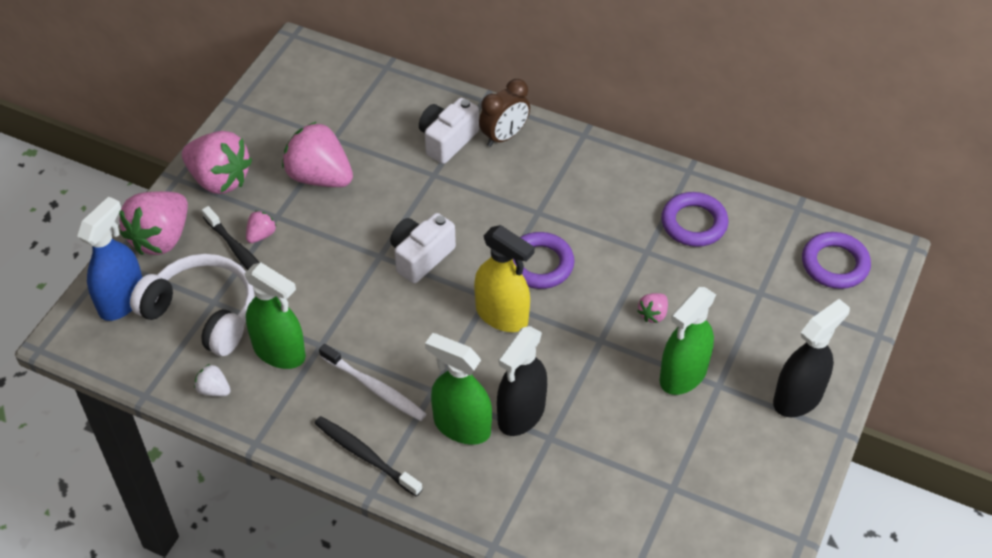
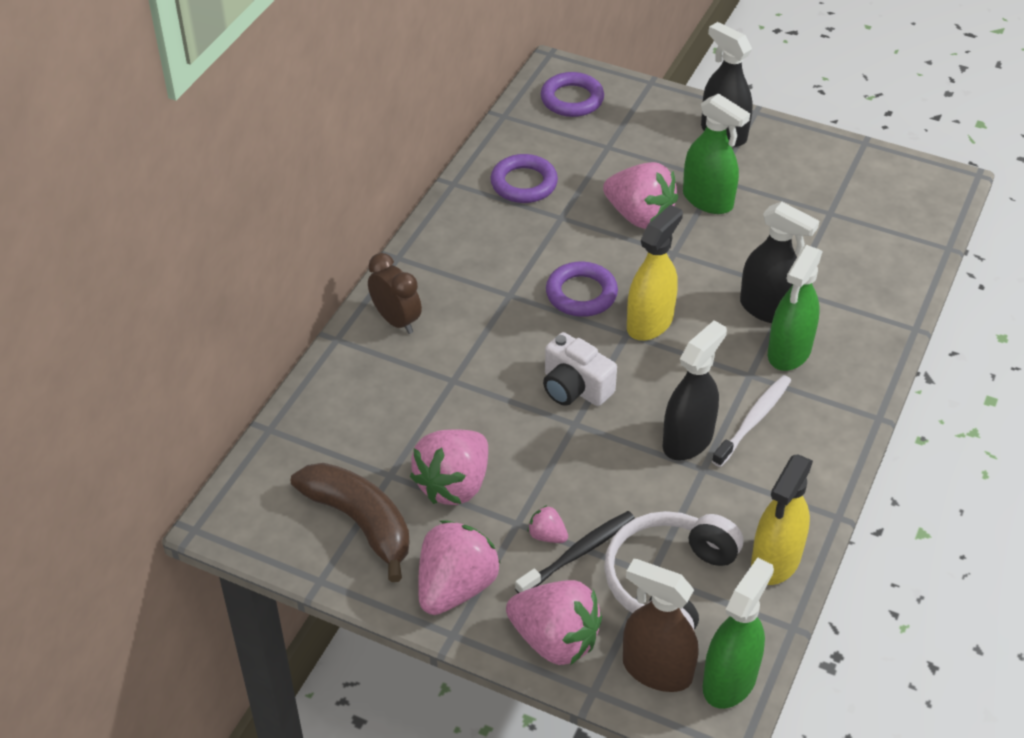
camera: 90 degrees left, 5 degrees down
(122, 300) = (656, 670): blue spray bottle -> brown spray bottle
(214, 390) = (775, 561): white strawberry -> yellow spray bottle
(279, 351) = (716, 505): green spray bottle -> green spray bottle (729, 680)
(288, 123) = (360, 523): none -> brown banana
(354, 335) = (688, 440): none -> black spray bottle
(365, 455) = (836, 424): black toothbrush -> none
(447, 140) = (399, 369): white camera -> none
(653, 314) = (639, 216): pink strawberry -> pink strawberry, size x2.21

